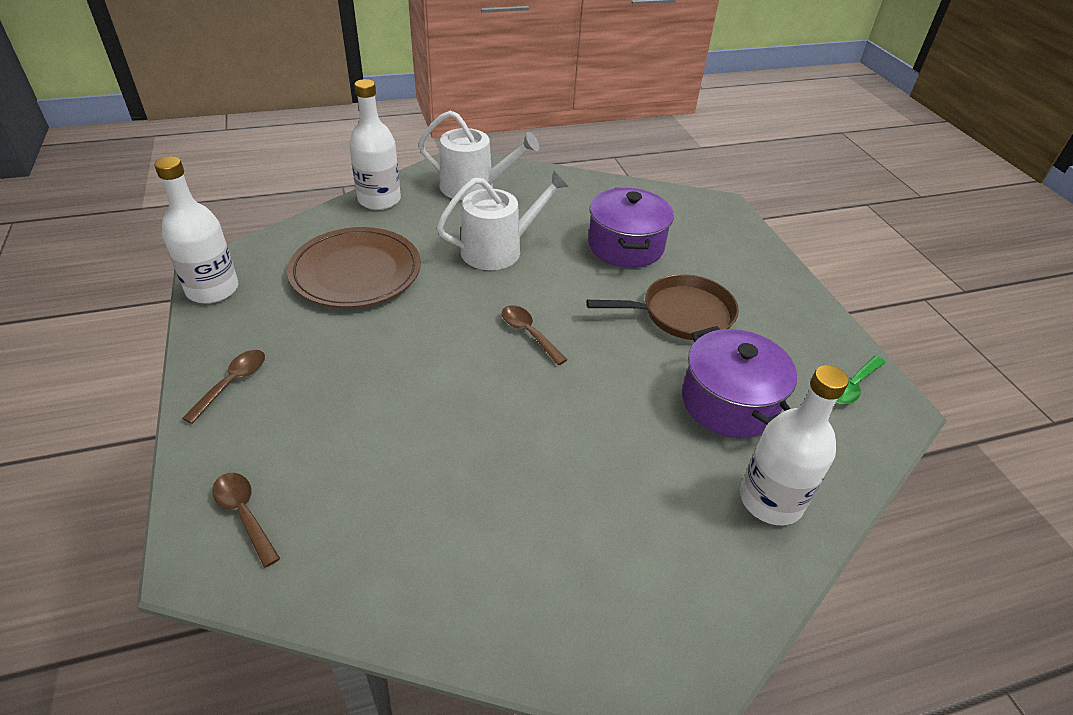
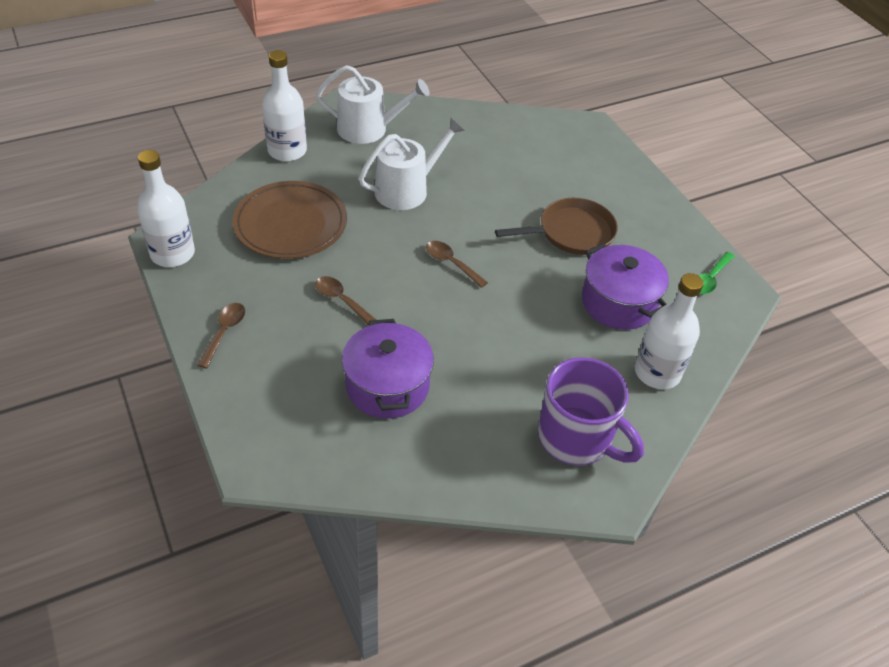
camera: 10 degrees left, 5 degrees up
(244, 514) = (275, 429): brown spoon -> brown spoon (341, 300)
(625, 246) = (515, 174): purple pot -> purple pot (387, 386)
(645, 581) = (576, 438): none -> purple mug

